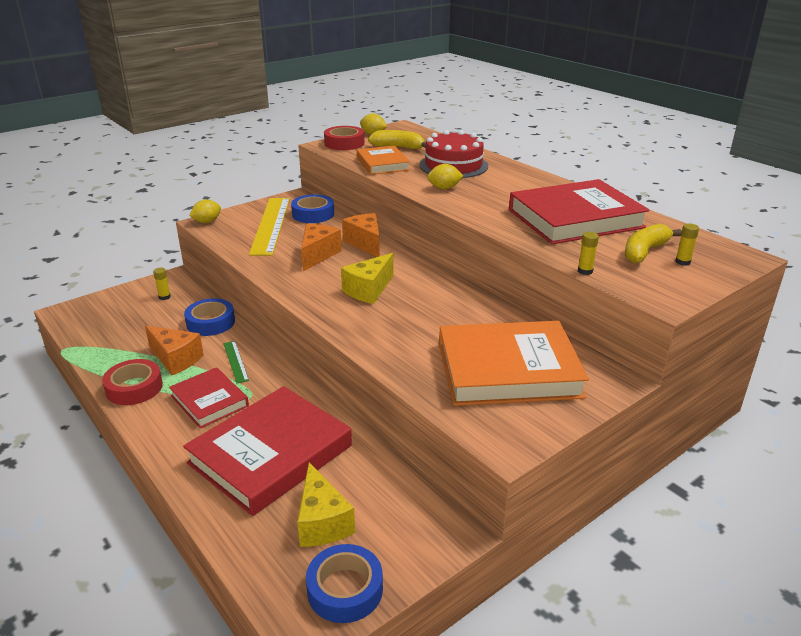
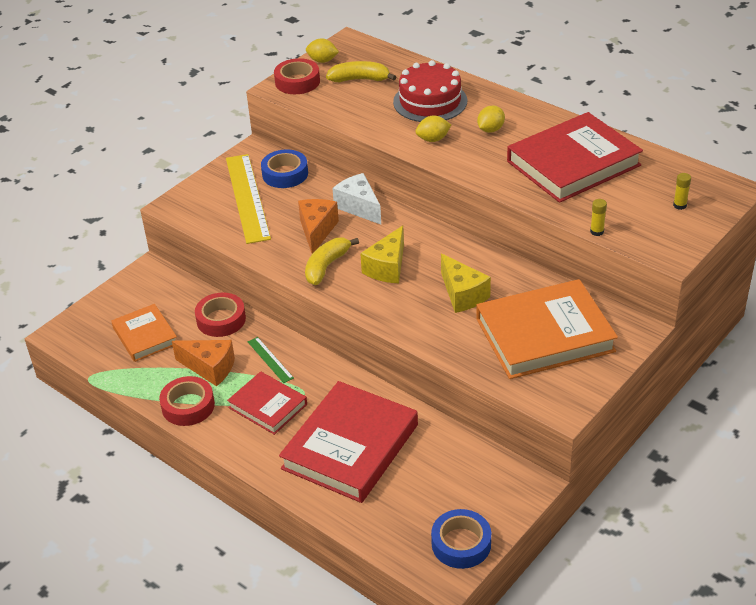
camera: 10 degrees left, 10 degrees up
(164, 297) = (154, 297): yellow glue stick -> none
(207, 222) = (175, 204): yellow lemon -> yellow lemon (490, 130)
(210, 322) = (221, 320): blue tape -> red tape
(322, 522) = (421, 496): yellow cheese -> yellow cheese (462, 295)
(365, 243) = (359, 207): orange cheese -> white cheese
(382, 164) = (354, 110): orange book -> orange book (145, 336)
(644, 252) = (645, 198): yellow banana -> yellow banana (326, 266)

